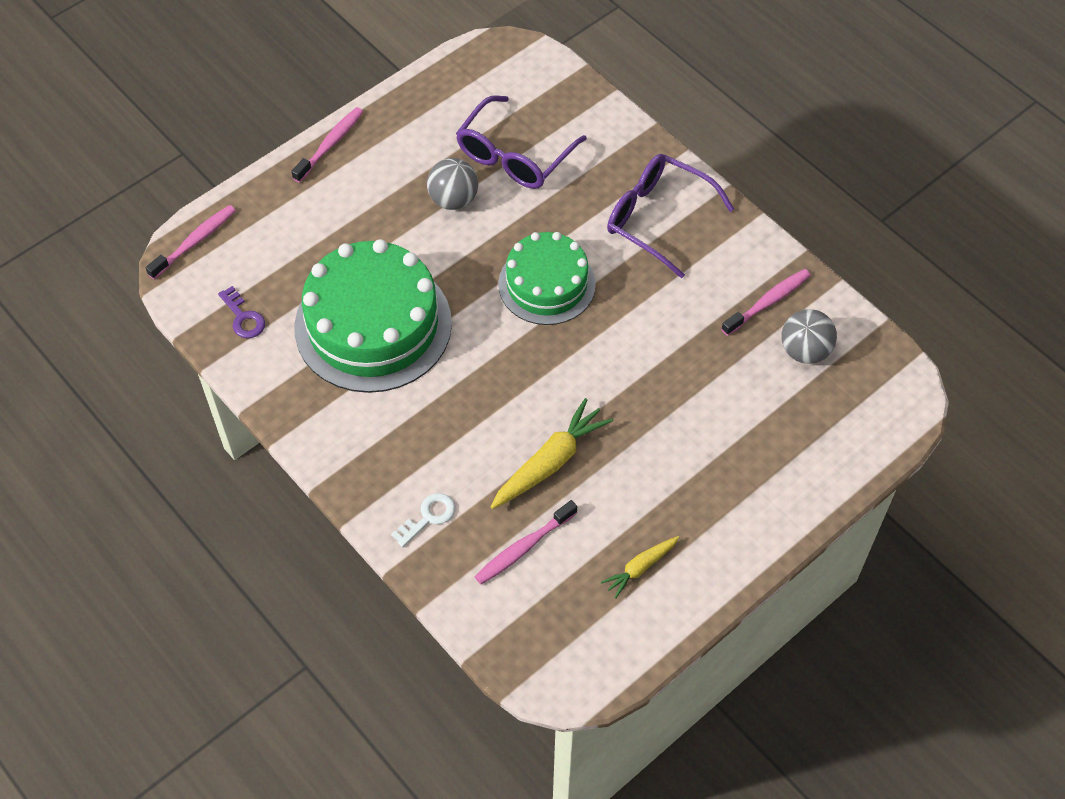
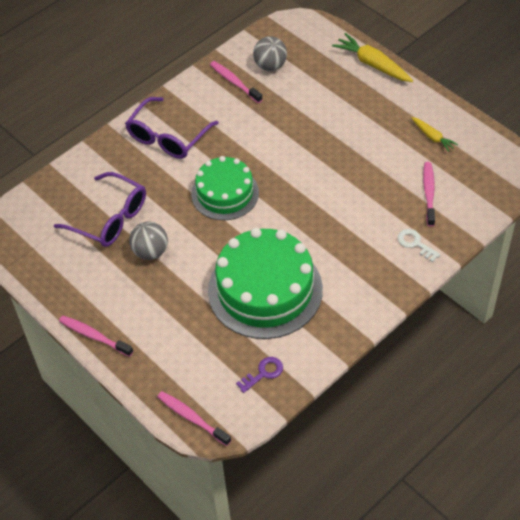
camera: 90 degrees left, 5 degrees down
(523, 548) = (429, 193): pink toothbrush -> pink toothbrush turned 135 degrees counterclockwise
(550, 462) = (365, 183): yellow carrot -> yellow carrot (372, 64)

